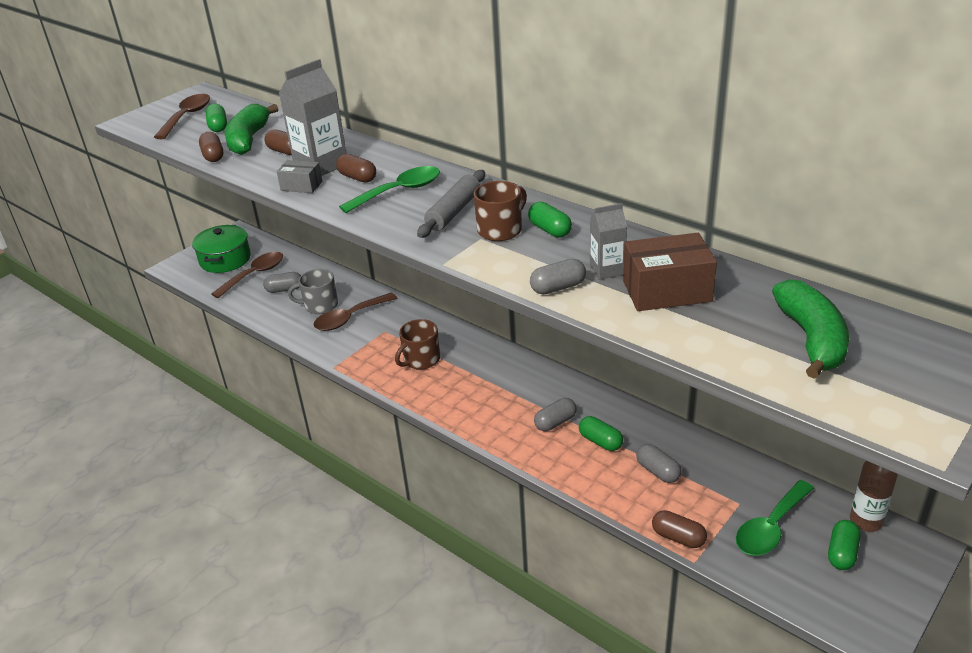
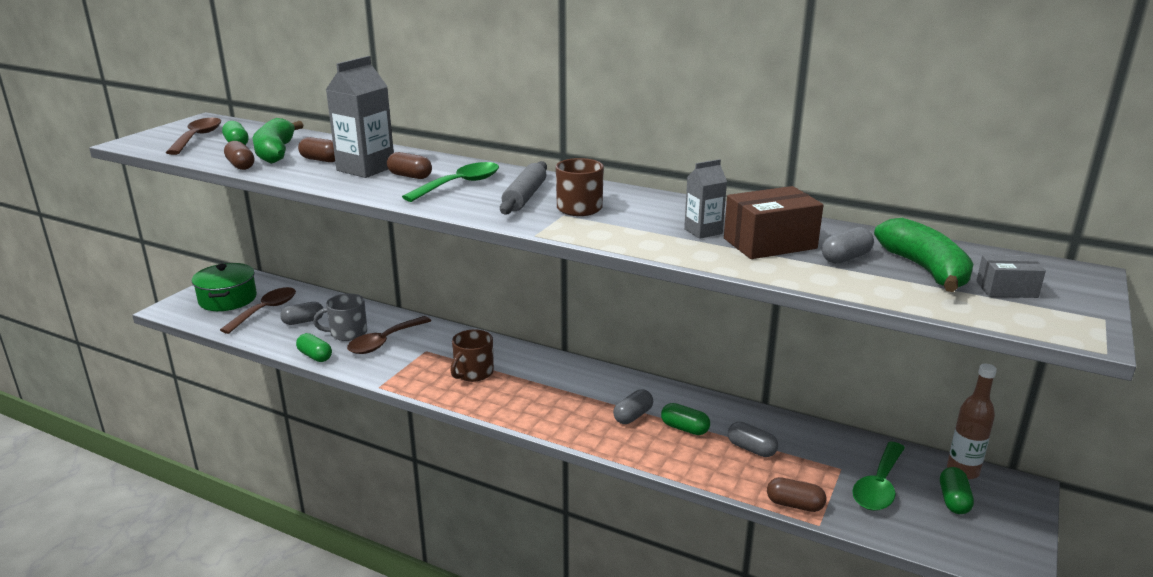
camera: 15 degrees left, 10 degrees down
(301, 186) = (351, 184): grey box -> grey box (1006, 289)
(549, 230) = (629, 206): green capsule -> green capsule (315, 356)
(558, 287) = (662, 246): grey capsule -> grey capsule (845, 258)

